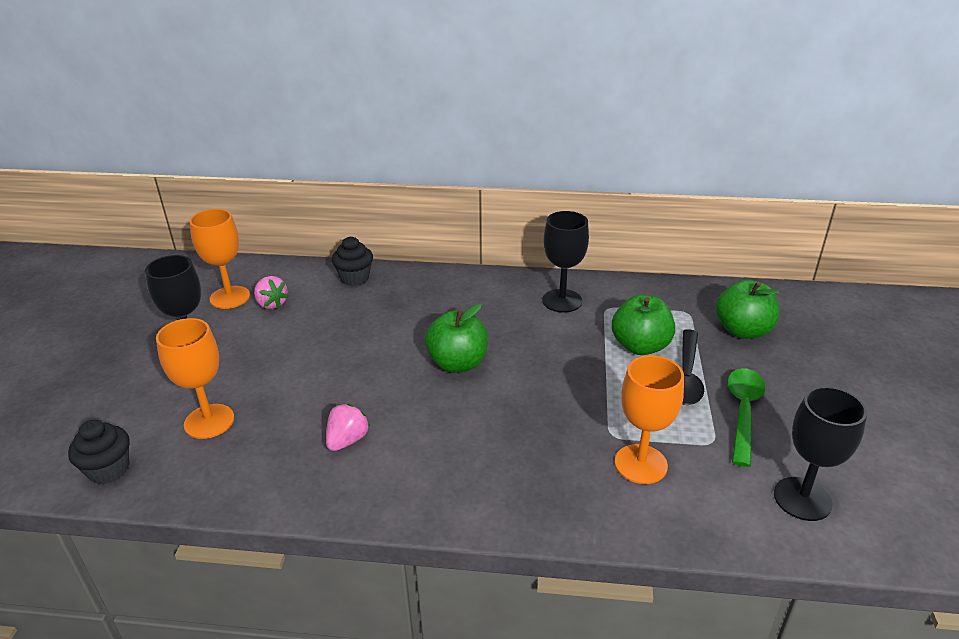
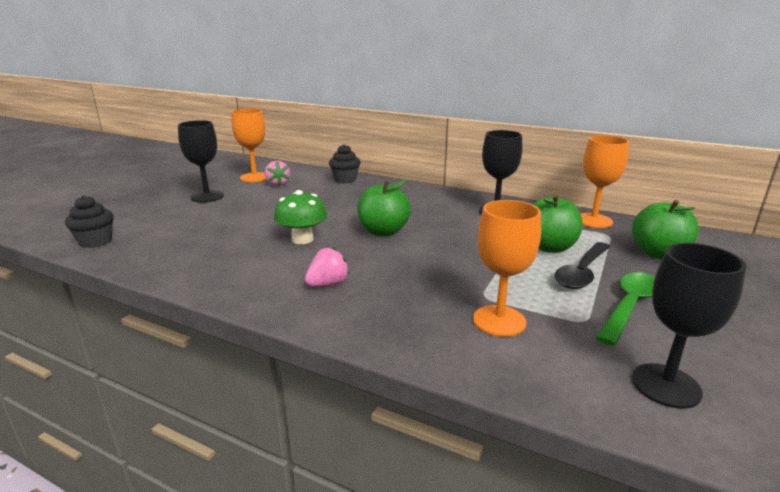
camera: 20 degrees right, 10 degrees down
(209, 421) = (181, 230): orange goblet -> orange goblet (593, 220)
(347, 440) = (263, 257): pink strawberry -> pink strawberry (328, 284)
(373, 399) = (302, 239): none -> green mushroom

